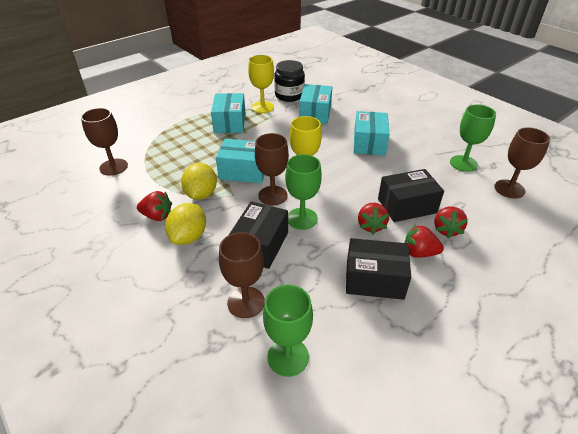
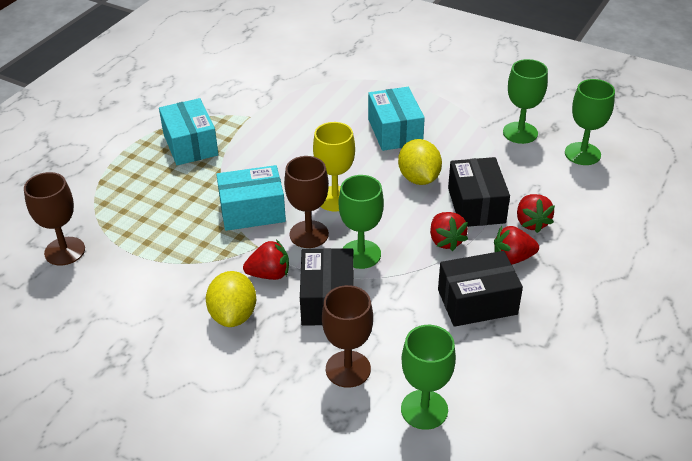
camera: 20 degrees left, 0 degrees up
(157, 216) = (174, 301): red strawberry -> red strawberry (269, 274)
(201, 194) = (214, 257): yellow lemon -> yellow lemon (419, 178)
(262, 107) = (223, 110): yellow goblet -> none
(289, 95) = (251, 82): black jar -> none
(315, 113) = (302, 103): turquoise box -> none
(407, 206) = (476, 205): black box -> black box turned 60 degrees counterclockwise
(509, 189) = (582, 154): brown goblet -> green goblet

